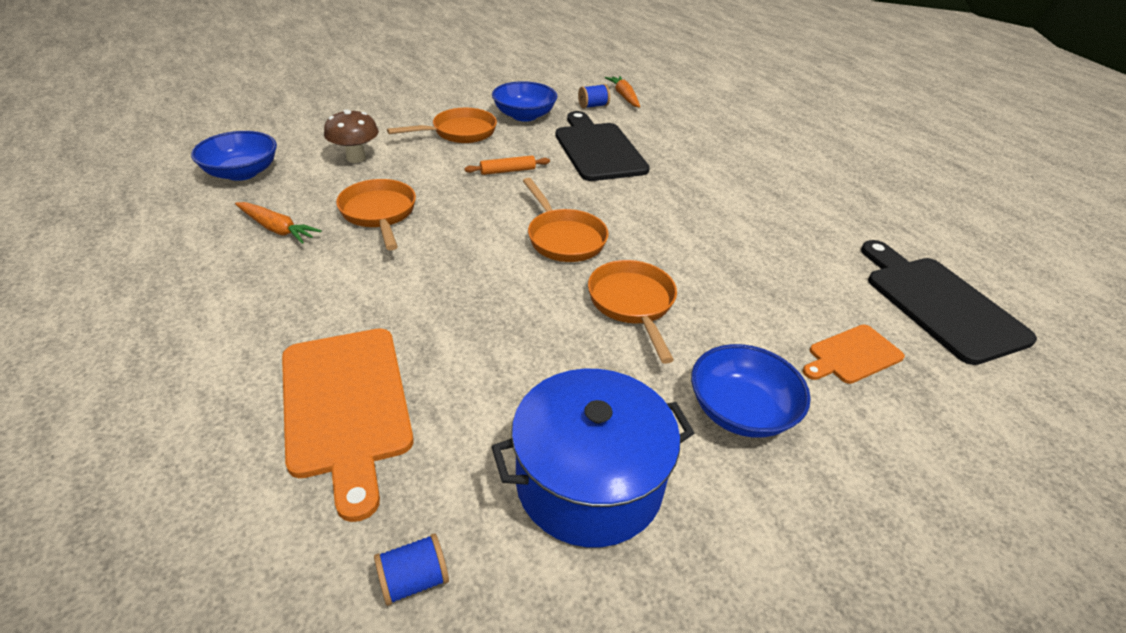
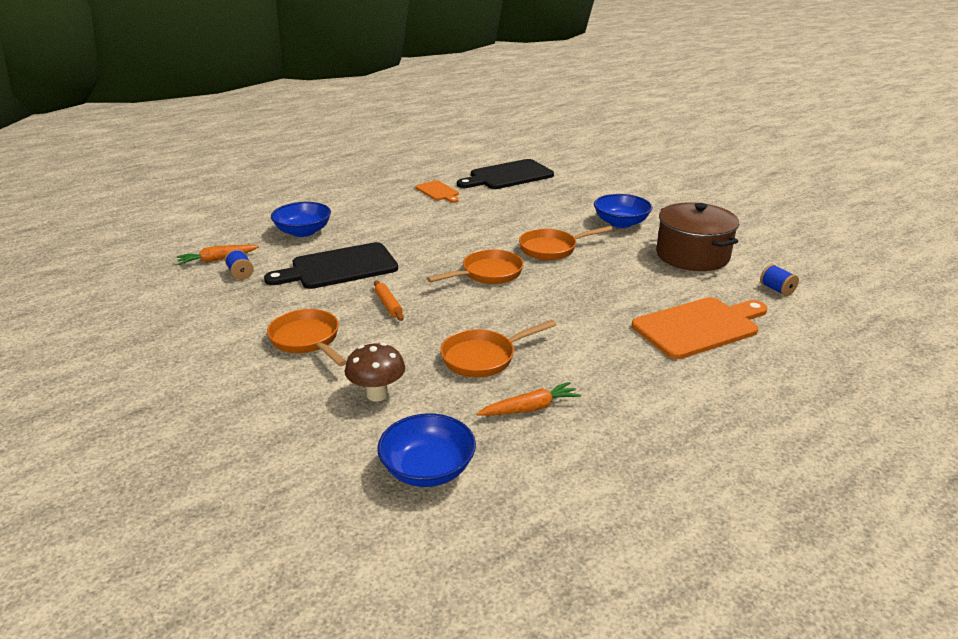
camera: 95 degrees left, 10 degrees down
(277, 229) = (530, 408): orange carrot -> orange carrot turned 45 degrees clockwise
(524, 115) = (263, 308): blue bowl -> blue bowl (303, 232)
(589, 482) = (692, 255): blue pot -> brown pot
(852, 355) = (563, 197): orange cutting board -> orange cutting board (438, 192)

